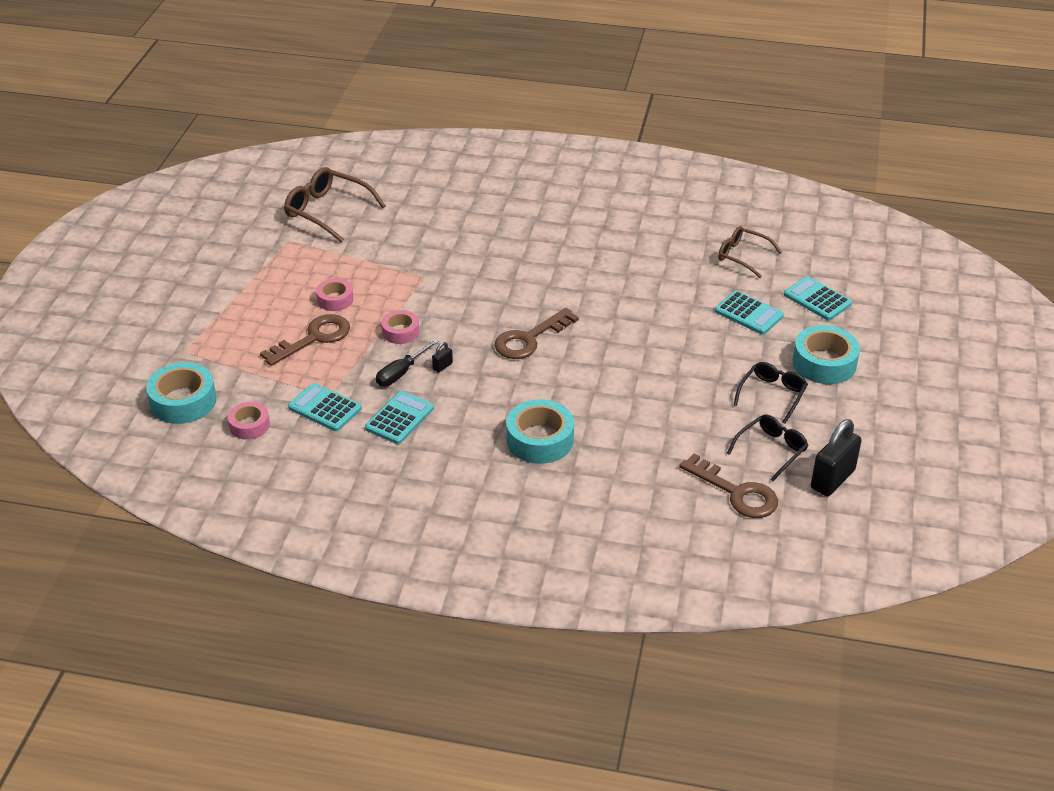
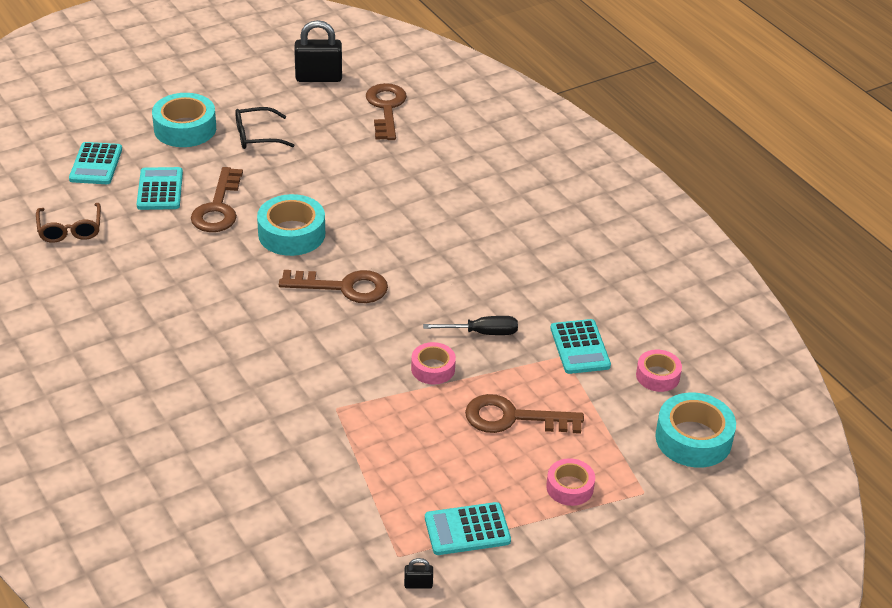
camera: 135 degrees left, 0 degrees up
(328, 211) = (312, 565): brown glasses -> none
(335, 299) = (445, 445): pink tape -> pink tape (569, 487)
(399, 418) = (532, 299): turquoise calculator -> turquoise calculator (467, 530)
(442, 366) = (442, 314): black padlock -> black padlock (418, 584)
(540, 440) = (455, 215): turquoise tape -> turquoise tape (291, 234)
(693, 329) = (218, 207): none -> brown key
(771, 450) = (322, 112): black glasses -> none

